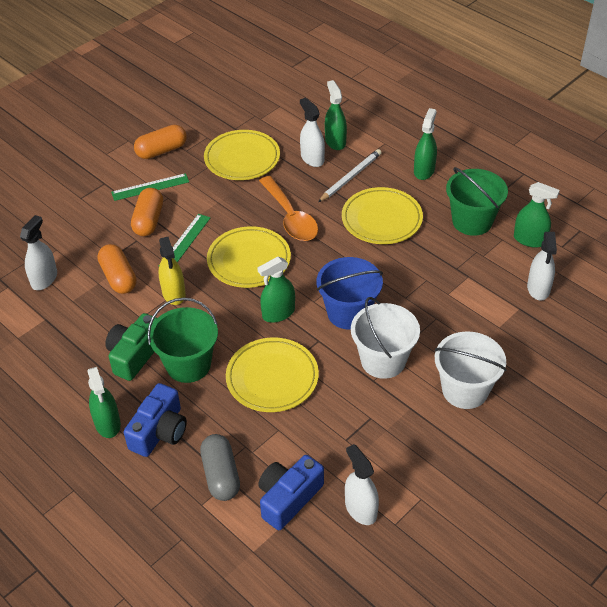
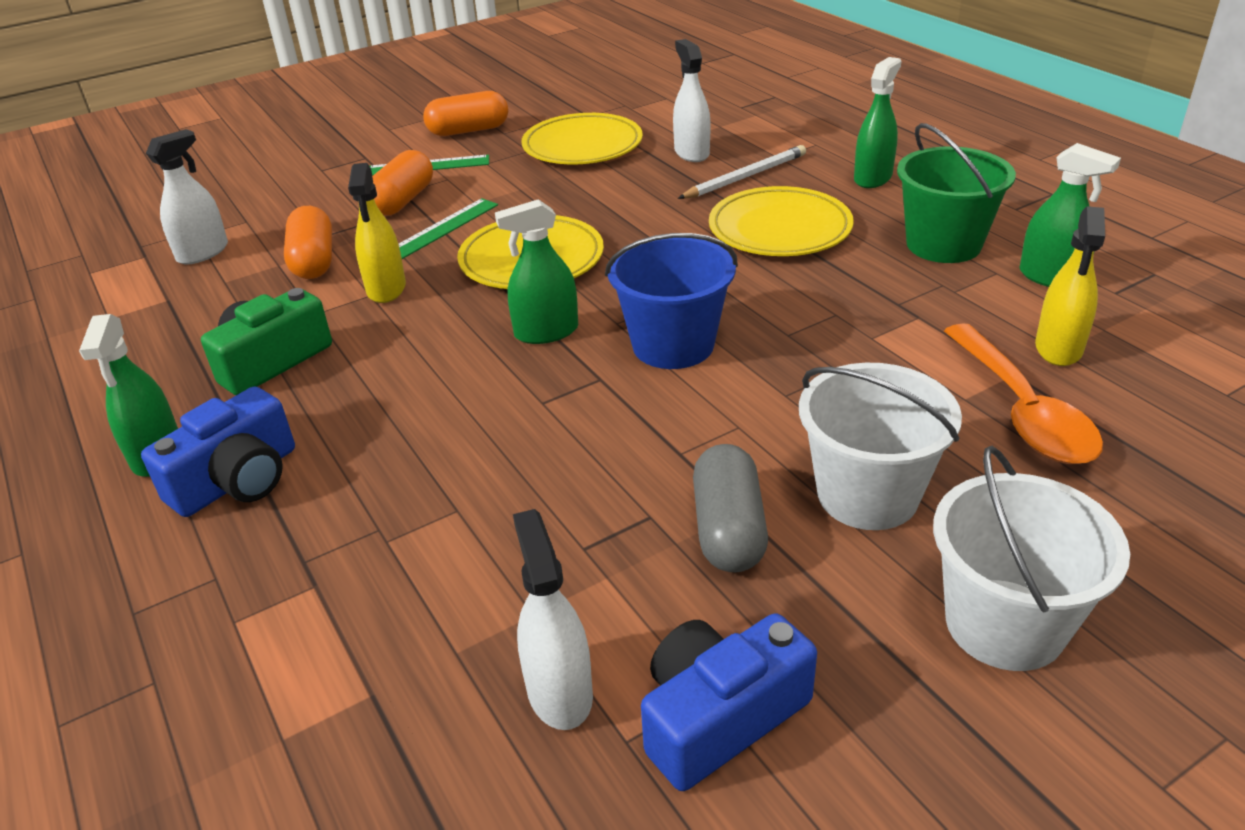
camera: 15 degrees right, 10 degrees down
(188, 365) = (351, 386): green bucket -> none
(221, 475) = (303, 572): grey capsule -> grey capsule (728, 529)
(272, 378) = (488, 424): yellow plate -> none
(288, 498) = (413, 640): blue camera -> blue camera (720, 717)
(290, 217) = (625, 214): orange spoon -> orange spoon (1021, 410)
(335, 141) = (736, 137): green spray bottle -> none
(383, 360) = (711, 423): white bucket -> white bucket (1004, 624)
(538, 288) = (1058, 348): white spray bottle -> yellow spray bottle

